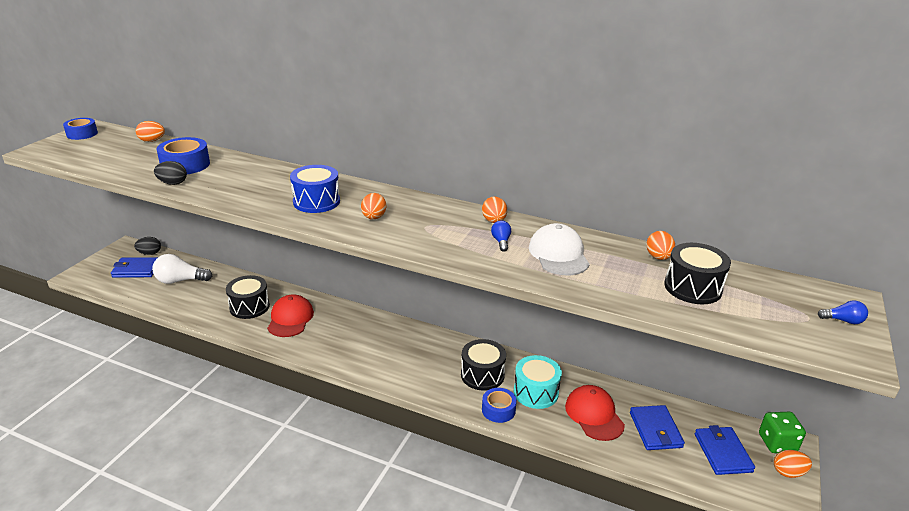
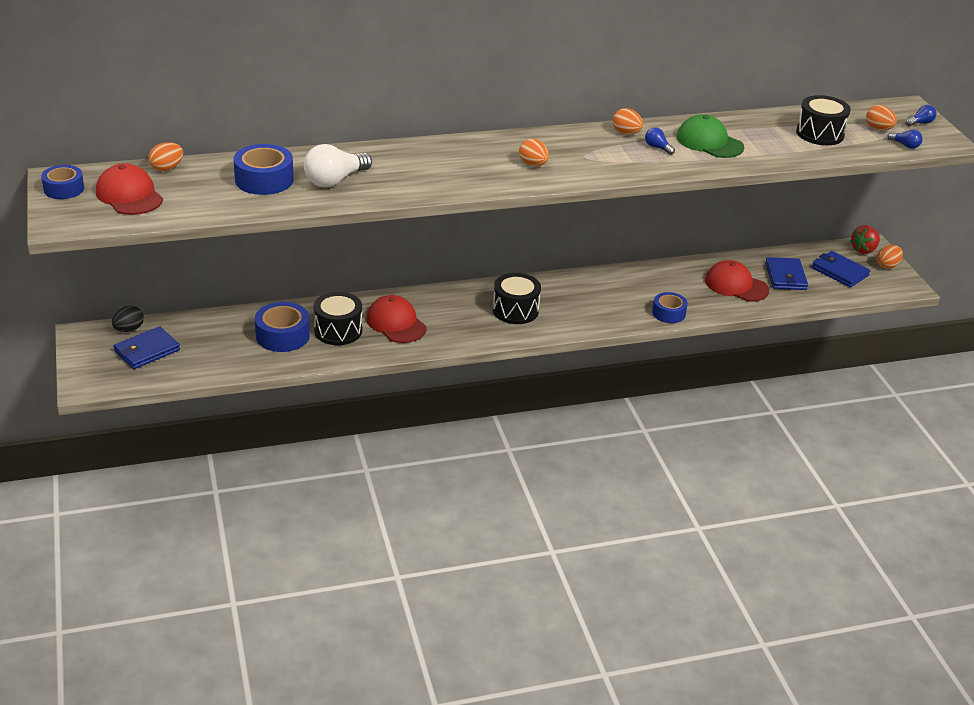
camera: 40 degrees left, 5 degrees up
(101, 148) = (129, 195): none -> red cap
(173, 183) = (294, 201): black egg -> none
(180, 281) = (219, 339): white light bulb -> white light bulb (334, 180)
(215, 294) = (282, 335): none -> blue tape
(316, 201) = (461, 169): blue drum -> none
(482, 375) = (624, 294): black drum -> black drum (515, 310)
(535, 392) = (678, 288): turquoise drum -> none
(558, 254) = (709, 142): white cap -> green cap
(655, 430) = (785, 276): blue wallet -> blue wallet turned 45 degrees clockwise
(658, 257) = (772, 119): orange egg -> orange egg (878, 129)
(777, 443) = (863, 250): green dice -> red strawberry
(787, 337) = (905, 145): none -> blue light bulb

